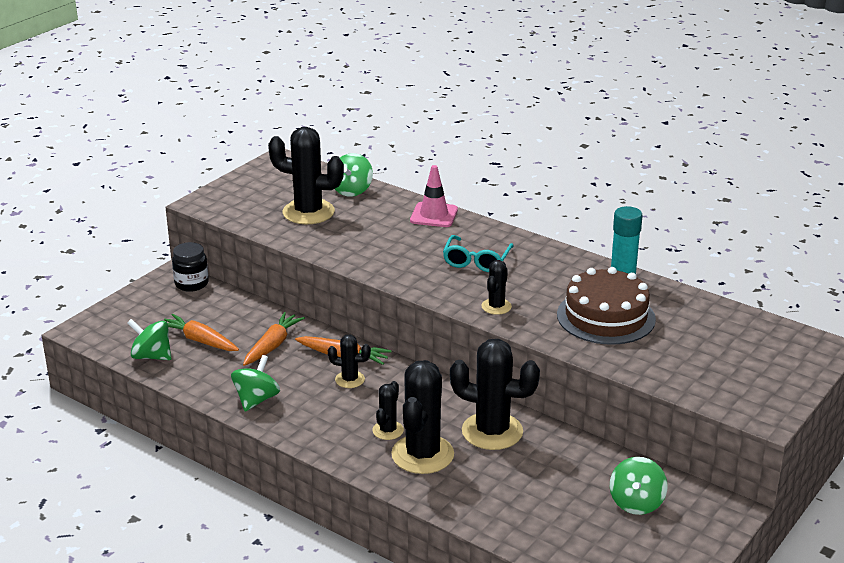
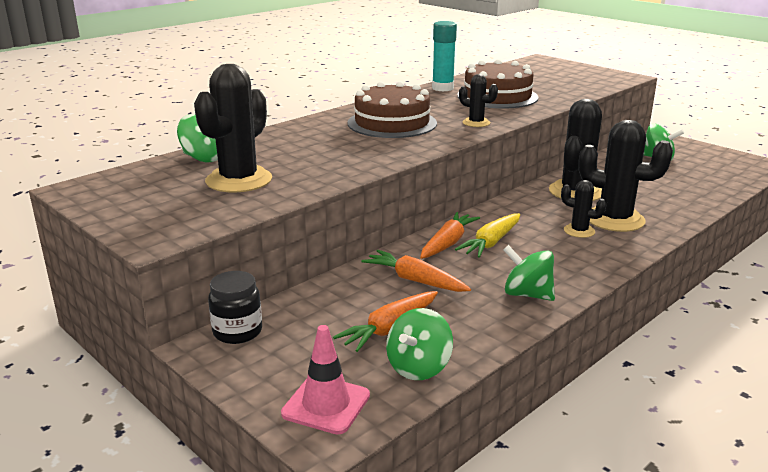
camera: 80 degrees left, 5 degrees down
(350, 379) = (491, 242): black cactus -> yellow carrot
(434, 215) = (291, 131): pink traffic cone -> pink traffic cone (326, 404)
(476, 261) = (392, 123): turquoise glasses -> brown cake

